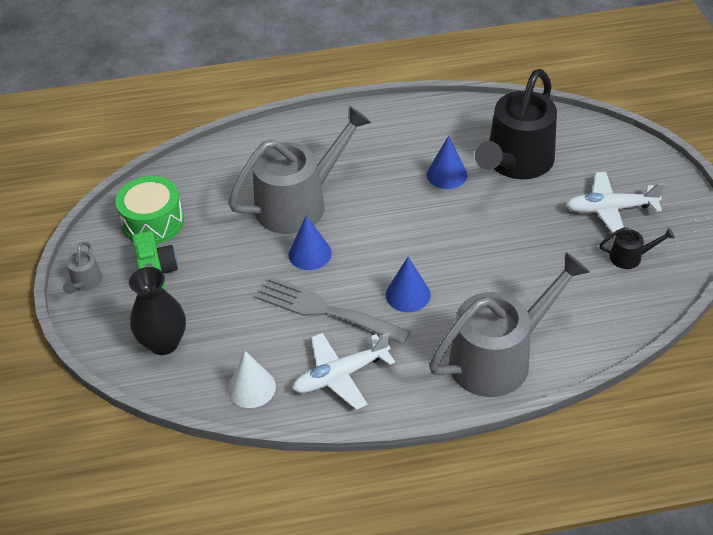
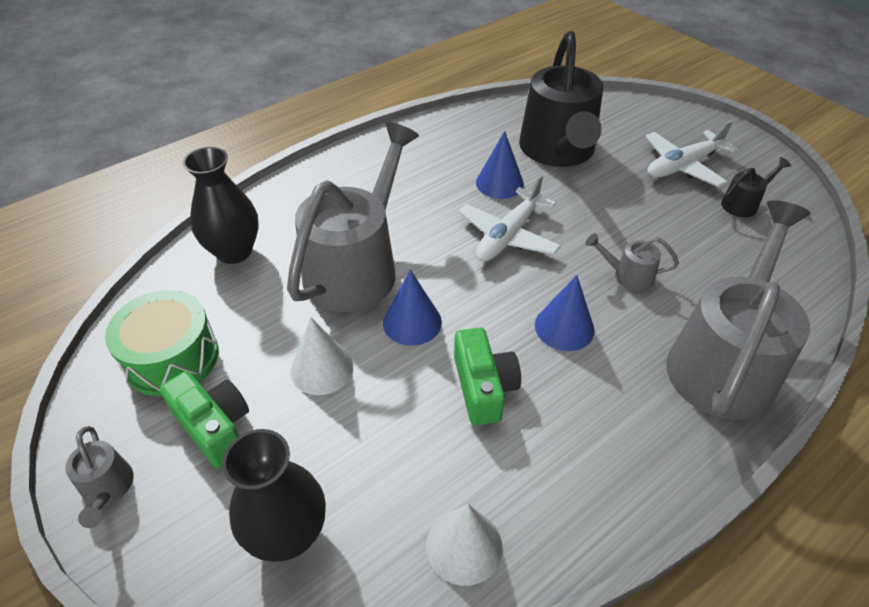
camera: 30 degrees left, 0 degrees up
(226, 164) = (234, 251): none -> black vase
(235, 262) = (322, 368): none -> white cone
(325, 310) = (483, 387): grey fork -> green camera
(340, 375) = (568, 469): white plane -> white plane (508, 236)
(484, 277) = (627, 275): none -> grey watering can

